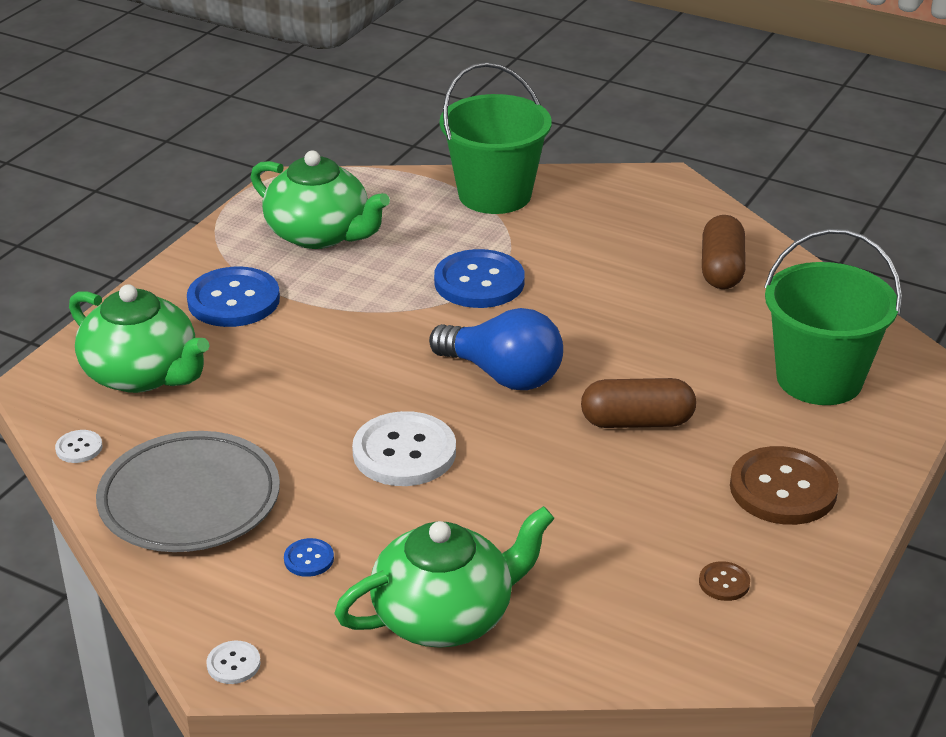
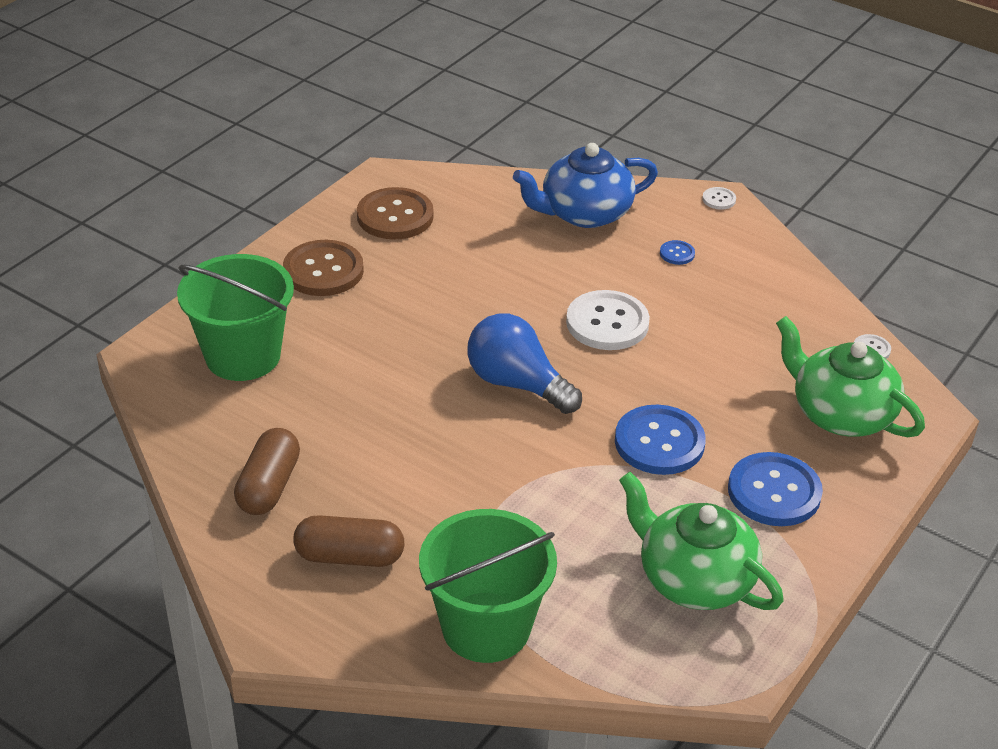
camera: 175 degrees left, 5 degrees up
(189, 500) = (771, 301): grey plate -> none
(445, 615) = (584, 213): green teapot -> blue teapot
(479, 282) = (523, 492): blue button -> blue button (659, 442)
(637, 422) = (414, 331): brown capsule -> brown capsule (349, 556)
(724, 583) = (395, 216): brown button -> brown button, size x2.24

